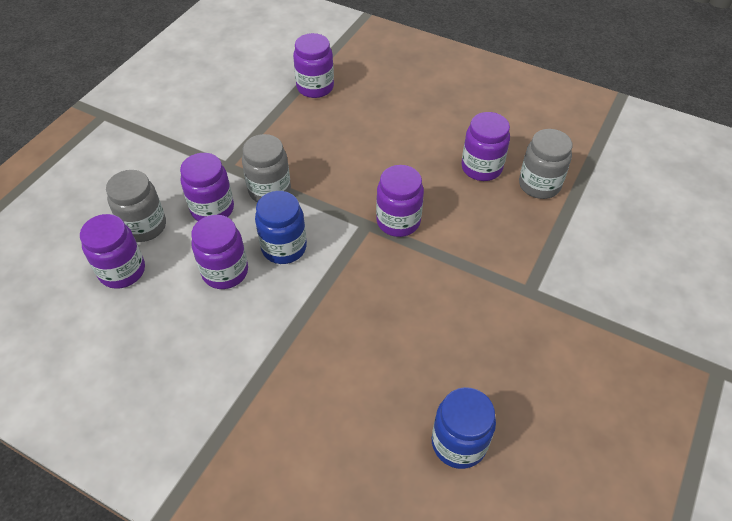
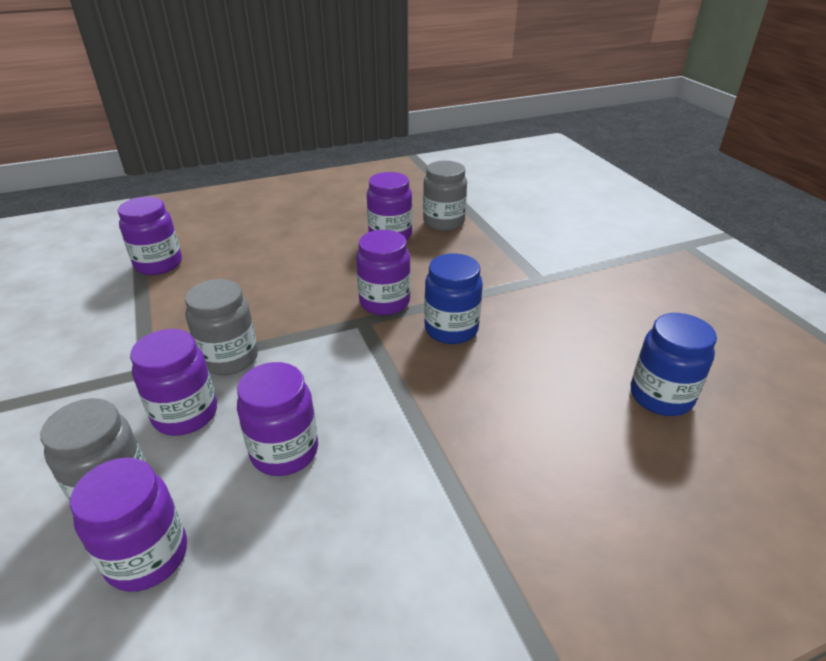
camera: 50 degrees left, 15 degrees down
(284, 247) = (315, 388): blue jar -> blue jar (451, 329)

